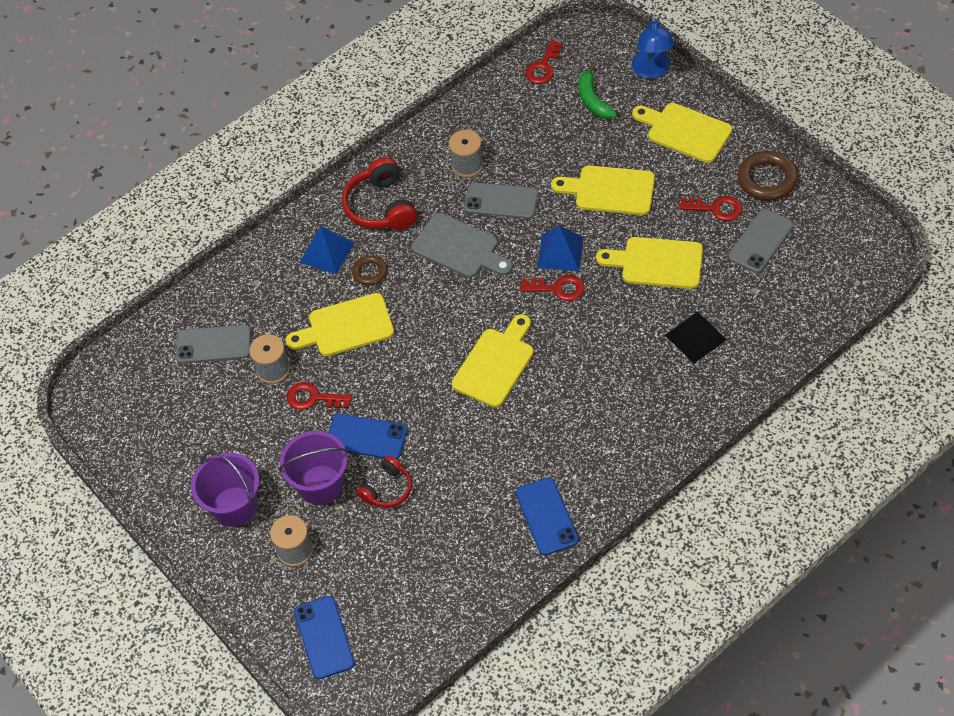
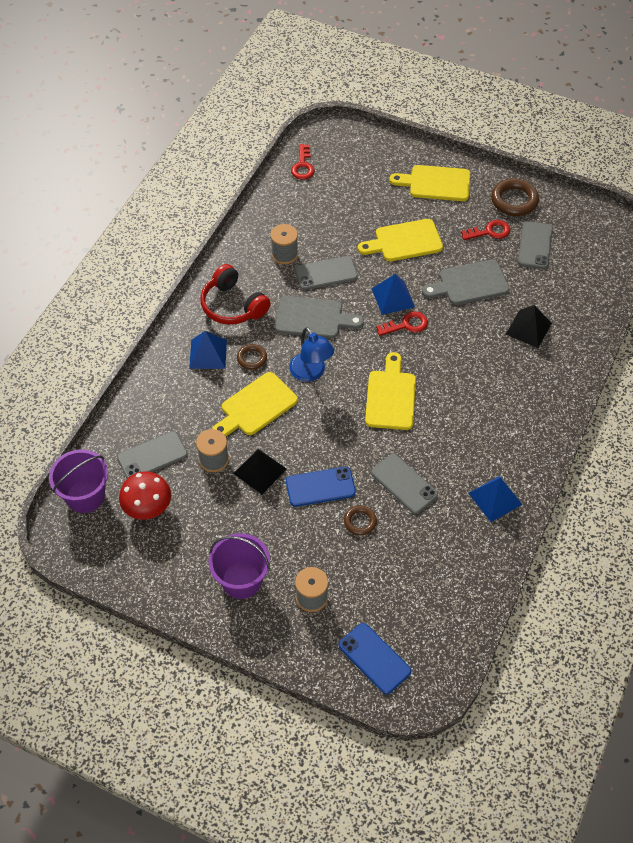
camera: 30 degrees left, 0 degrees up
(182, 397) = (147, 507): none -> red mushroom
(313, 398) = (260, 471): red key -> black pyramid
(320, 485) = (304, 537): purple bucket -> purple bucket (85, 496)
(387, 489) = (360, 522): red headphones -> brown ring
(456, 465) = (404, 484): none -> grey phone
(546, 516) = (495, 498): blue phone -> blue pyramid
(593, 100) = (354, 179): green banana -> none
(652, 71) = (387, 147): blue lamp -> blue lamp (311, 373)
(657, 263) = (469, 283): yellow cutting board -> grey cutting board

